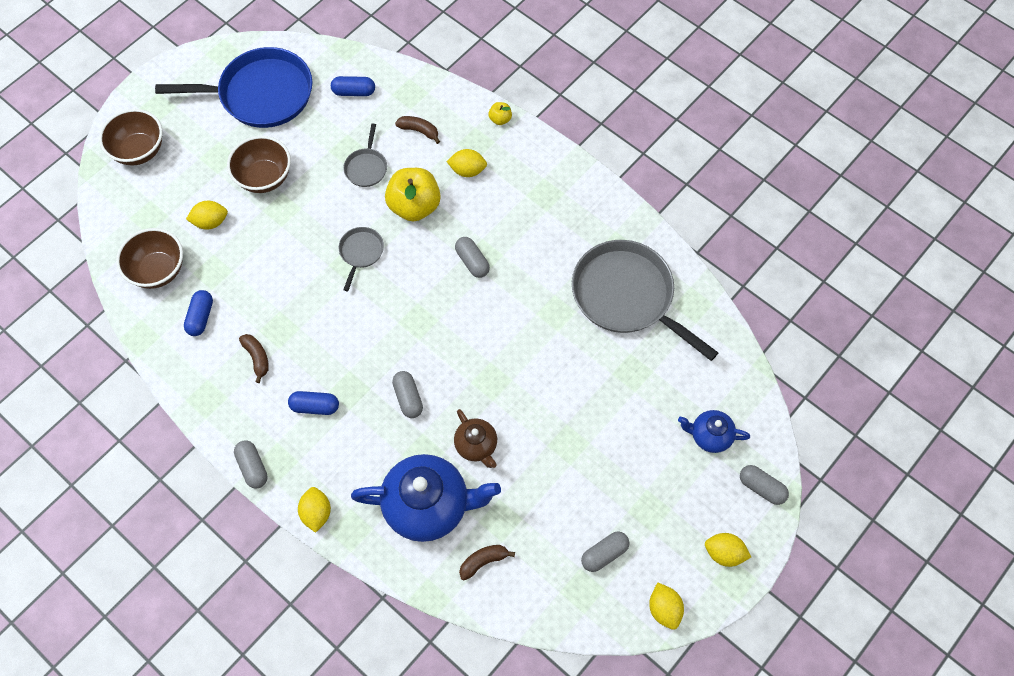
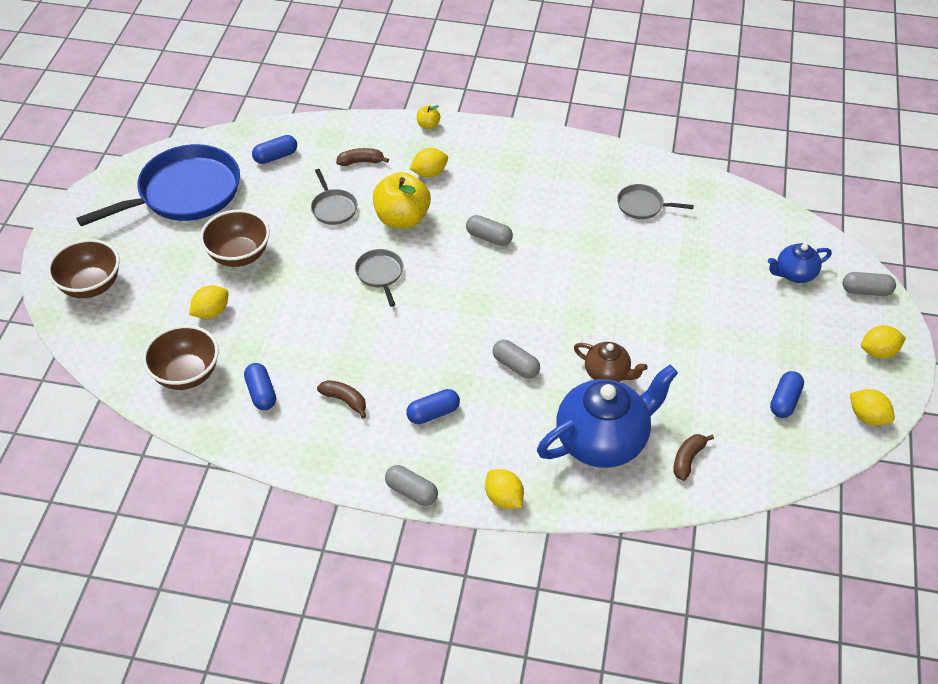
camera: 30 degrees left, 15 degrees down
(604, 554) = (784, 401): grey capsule -> blue capsule
(626, 296) = (642, 205): grey pan -> grey pan, size x0.45

